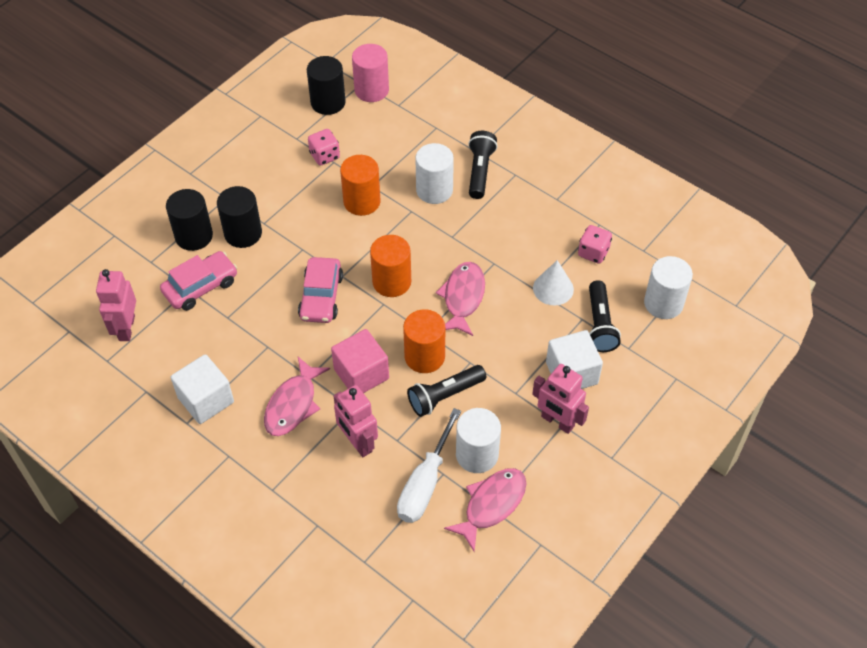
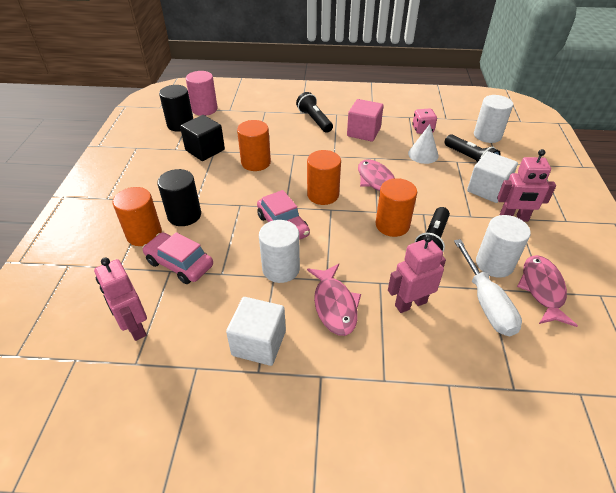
camera: 35 degrees left, 10 degrees down
(194, 236) = (144, 234): black cylinder -> orange cylinder
(201, 287) = (179, 264): pink car -> pink car turned 75 degrees counterclockwise
(324, 156) = (205, 150): pink dice -> black cube
(358, 443) = (410, 303): pink robot -> pink robot turned 135 degrees clockwise
(361, 374) = (362, 257): pink cube -> pink cube (363, 132)
(434, 190) = (297, 139): white cylinder -> white cylinder (281, 269)

